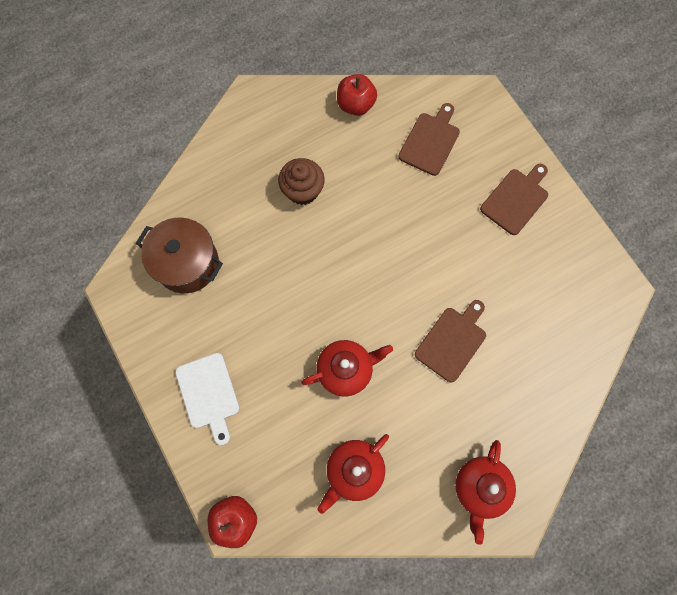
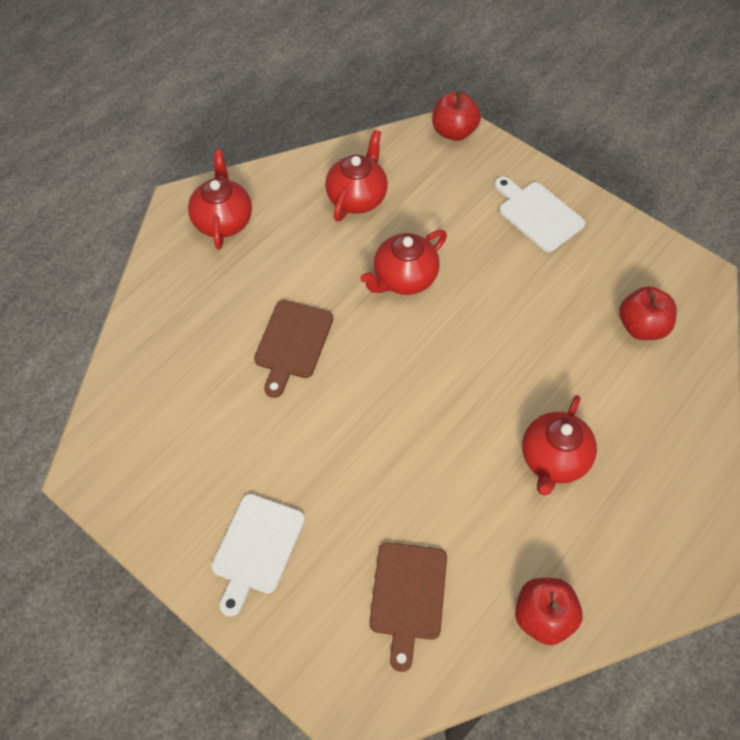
camera: 160 degrees right, 15 degrees down
(187, 263) = (642, 327): brown pot -> red apple
(302, 190) = (554, 460): brown cupcake -> red teapot
(516, 199) = (256, 548): brown cutting board -> white cutting board

